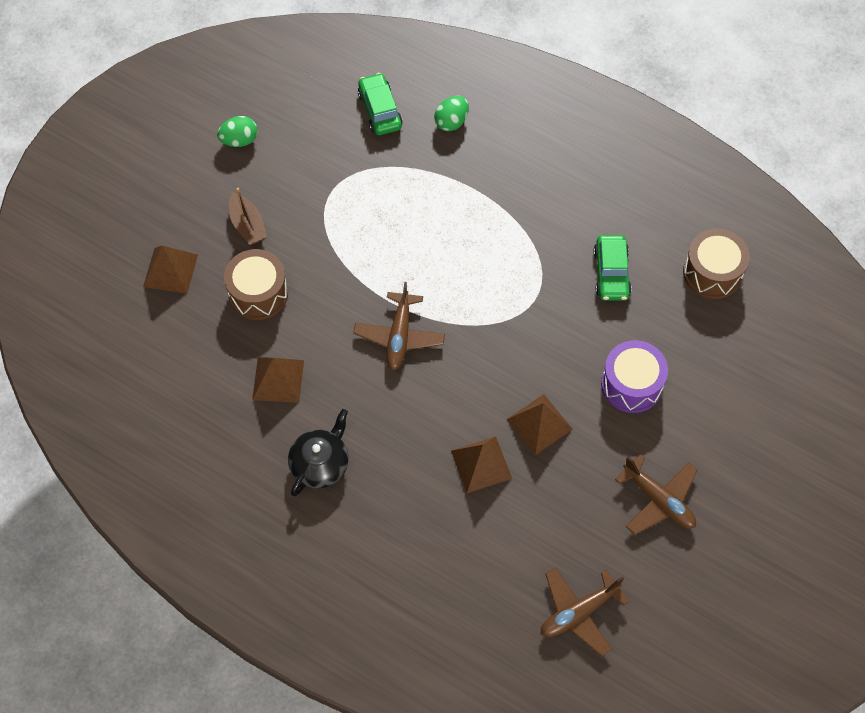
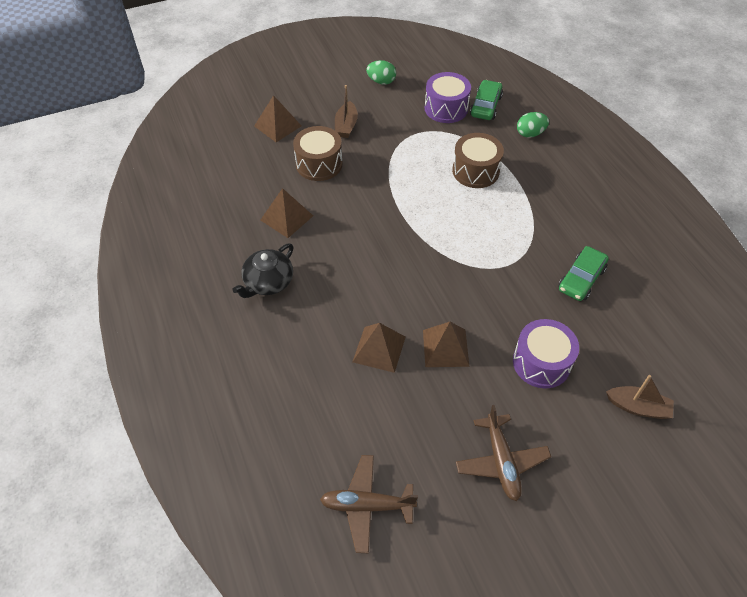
camera: 35 degrees right, 10 degrees down
(320, 464) = (268, 282): black teapot -> black teapot turned 150 degrees clockwise
(339, 138) = (446, 108): none -> purple drum
(399, 336) = (389, 236): brown plane -> none
(712, 272) = (668, 322): brown drum -> brown drum (475, 171)
(736, 376) = (638, 407): none -> brown boat

